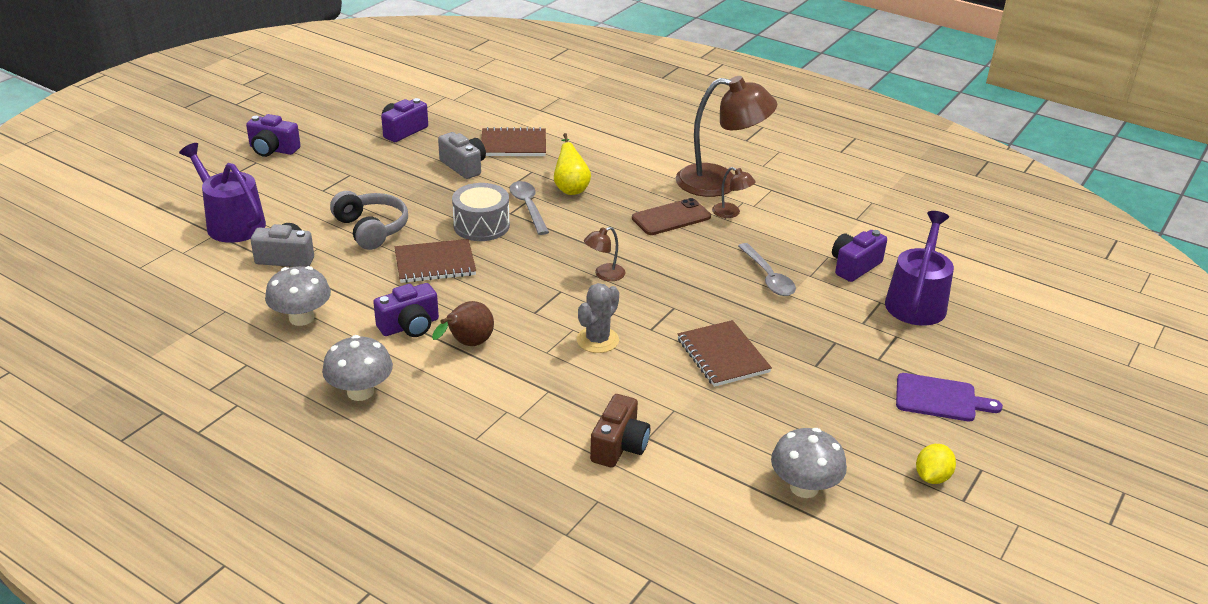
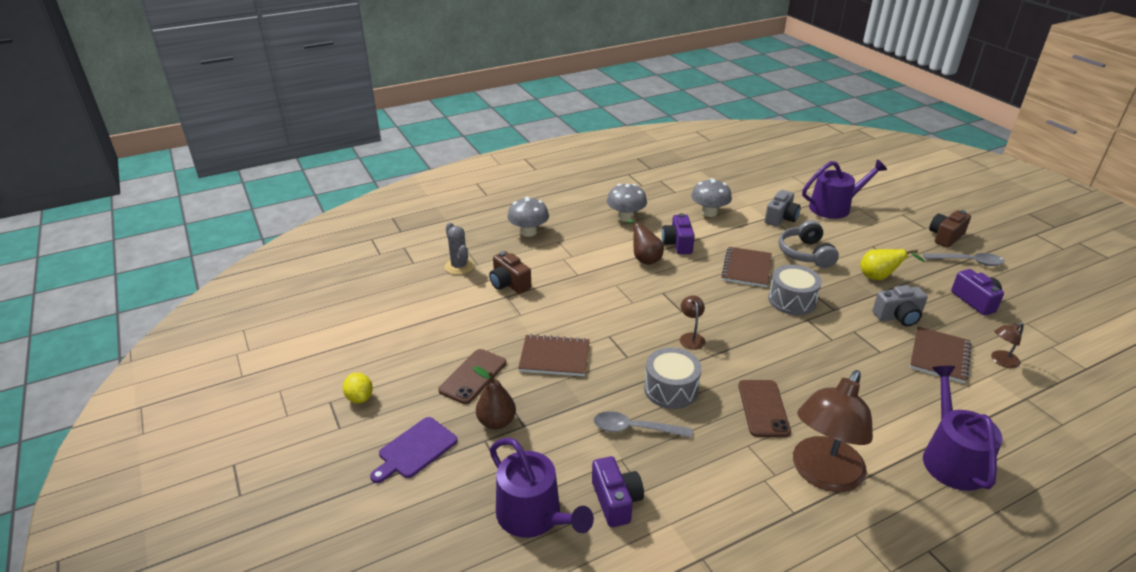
camera: 120 degrees right, 0 degrees up
(273, 149) = (945, 237): purple camera -> brown camera
(371, 229) = (806, 254): grey headphones -> grey headphones turned 90 degrees clockwise
(528, 207) = (814, 331): grey spoon -> grey spoon (968, 262)
(570, 188) = (840, 364): yellow pear -> yellow pear (879, 278)
(597, 340) = (613, 308): grey cactus -> grey cactus (459, 266)
(645, 135) = (951, 458): none -> purple watering can
(696, 269) = (671, 389): none -> grey drum
(731, 213) = (756, 454): brown lamp -> brown lamp (1001, 361)
(804, 487) = (411, 337): grey mushroom -> grey mushroom (528, 232)
(810, 403) = (473, 376): none -> brown phone
(850, 360) = (496, 422): none -> brown pear

